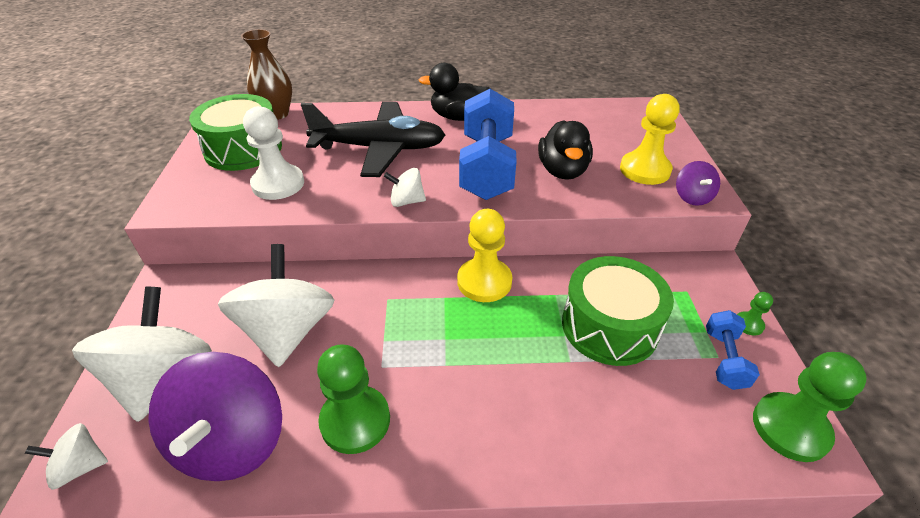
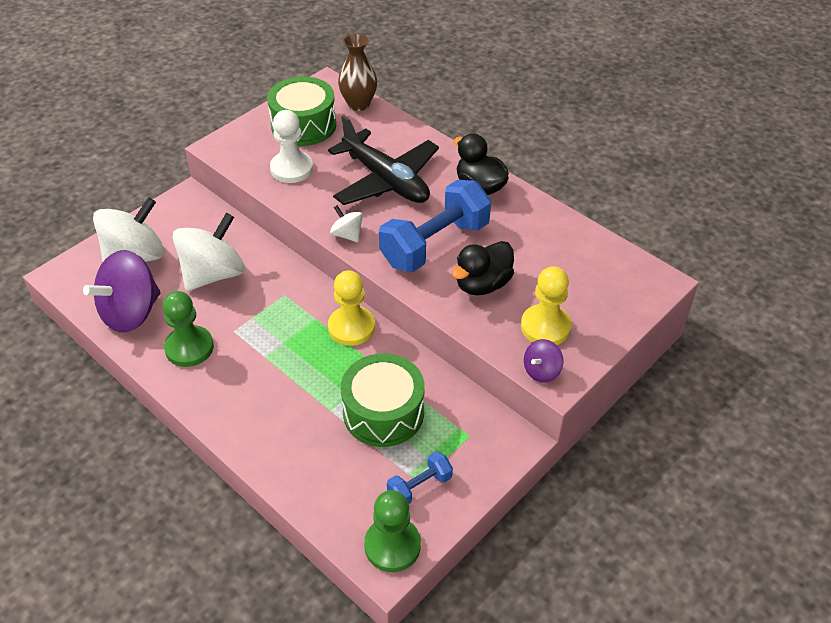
camera: 45 degrees right, 5 degrees up
(80, 466) = (68, 275): white spinning top -> none
(748, 324) = (472, 485): green pawn -> none

